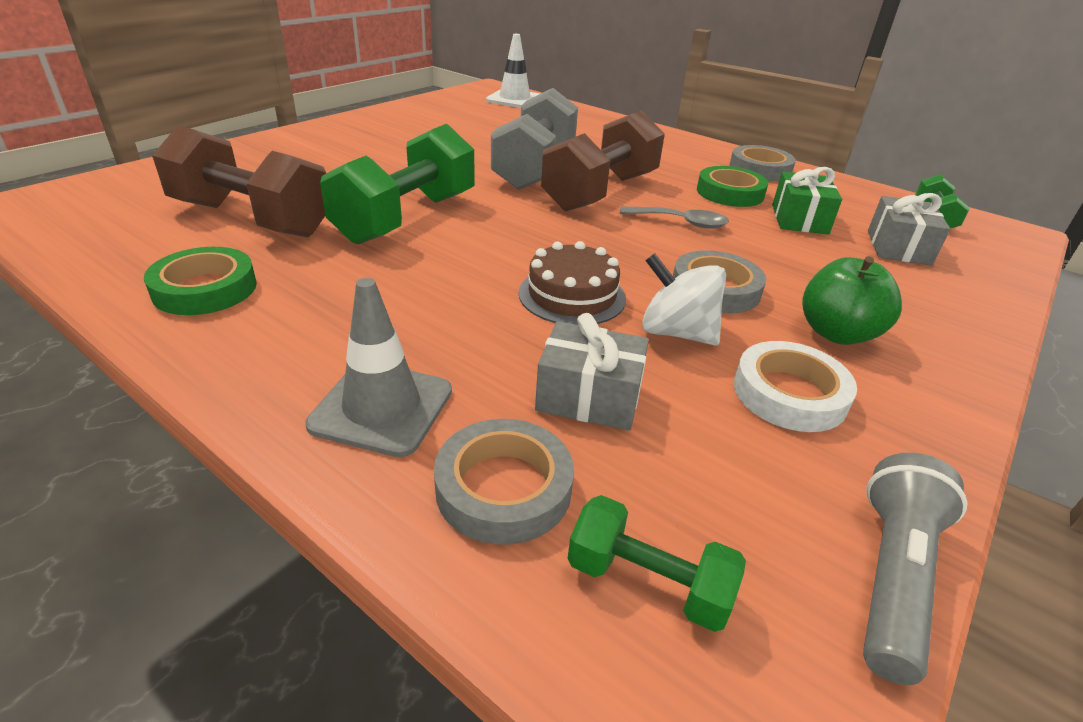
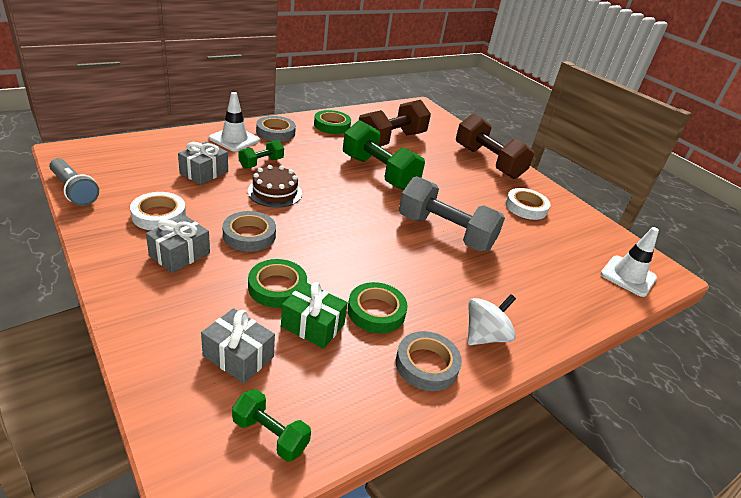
camera: 105 degrees right, 0 degrees up
(382, 408) = (234, 139): grey traffic cone -> white traffic cone
(419, 130) = (526, 207): none -> white tape
(503, 488) = (180, 147): grey tape -> grey tape (275, 132)
(600, 192) = (395, 246): brown dumbbell -> brown dumbbell (488, 162)
(648, 582) = (125, 155): green dumbbell -> green dumbbell (261, 163)
(676, 333) = (224, 207): white spinning top -> white spinning top (484, 336)
(680, 222) = (334, 260): grey spoon -> none
(779, 247) = (277, 287): none -> green tape
(837, 333) = (180, 254): green apple -> grey gift

